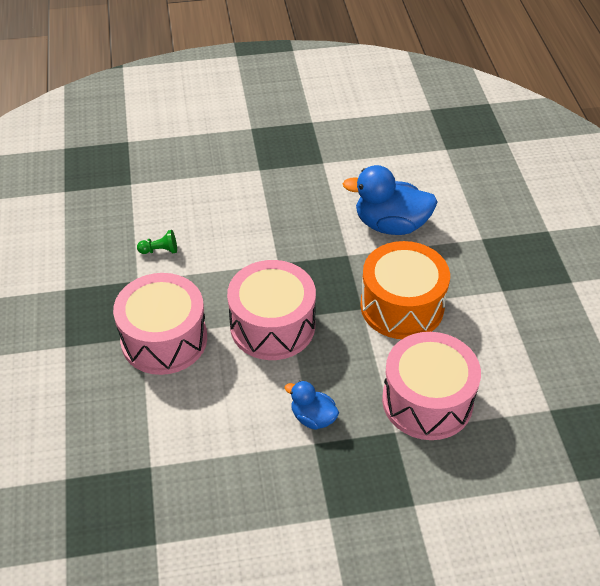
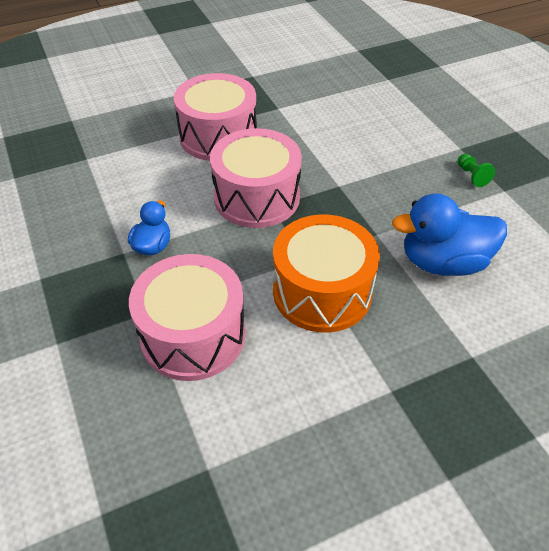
camera: 75 degrees right, 0 degrees up
(160, 250) = (318, 112): green pawn -> green pawn (472, 176)
(391, 225) = (443, 262): blue duck -> blue duck turned 90 degrees counterclockwise

